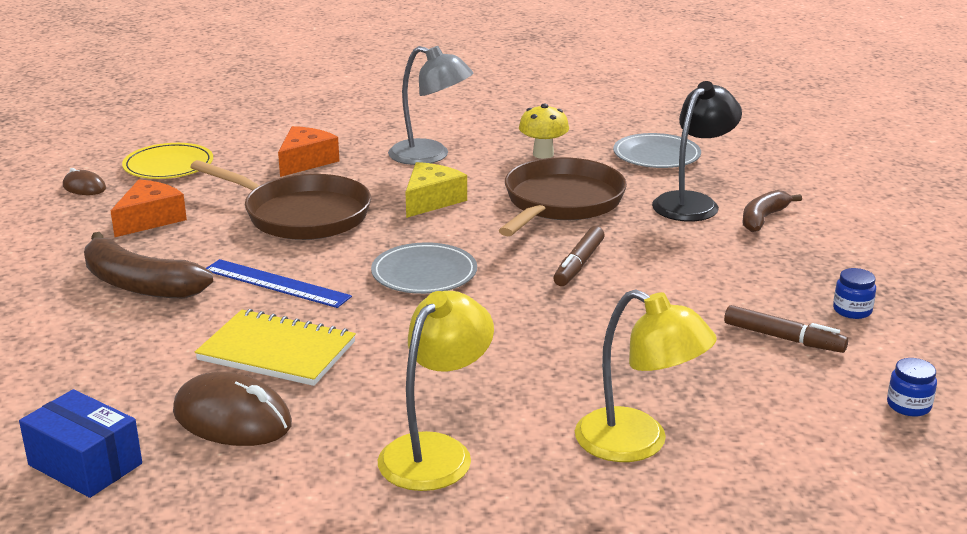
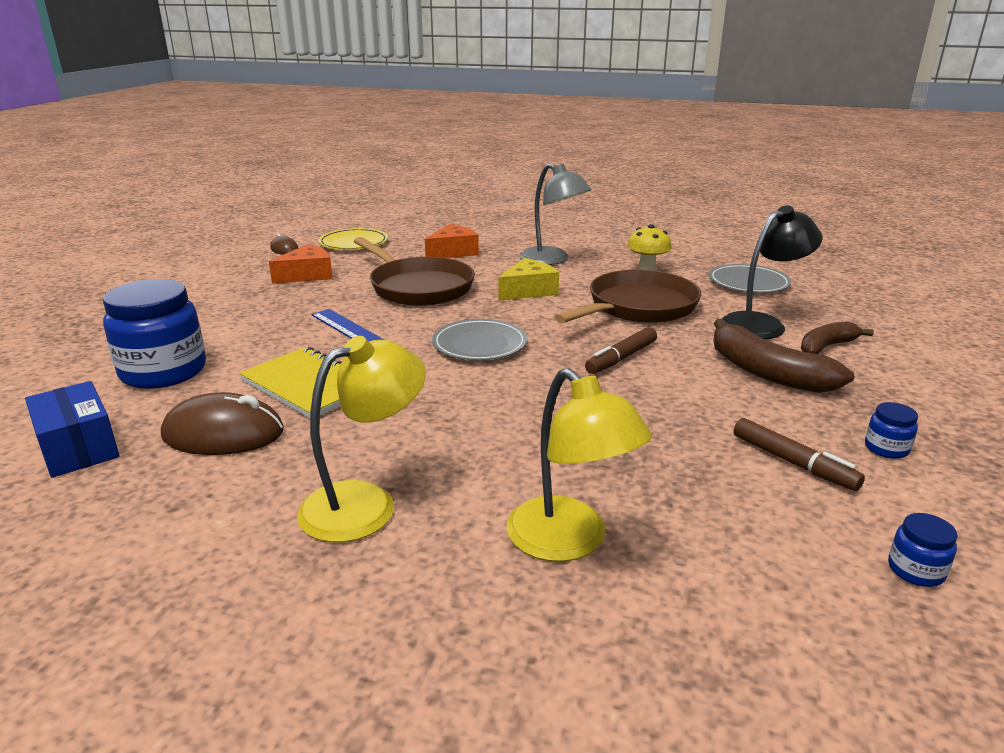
camera: 20 degrees right, 0 degrees up
(92, 367) = (163, 372): none -> blue jar
(139, 284) = (257, 318): brown banana -> brown banana (767, 372)
(232, 418) = (223, 434): brown mouse -> brown mouse turned 45 degrees counterclockwise

